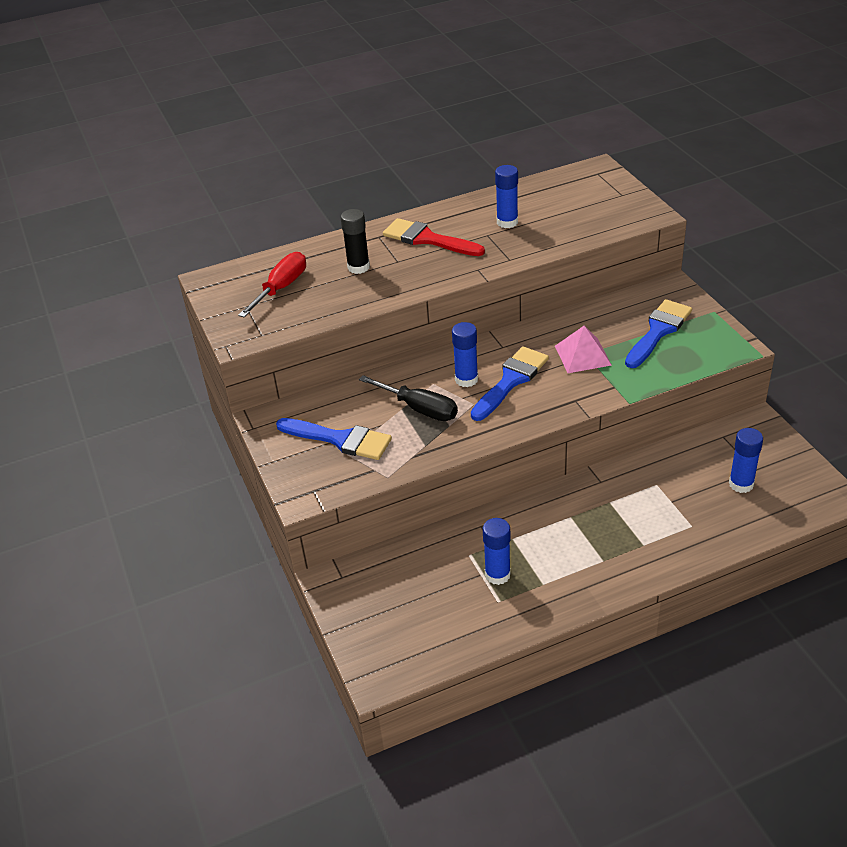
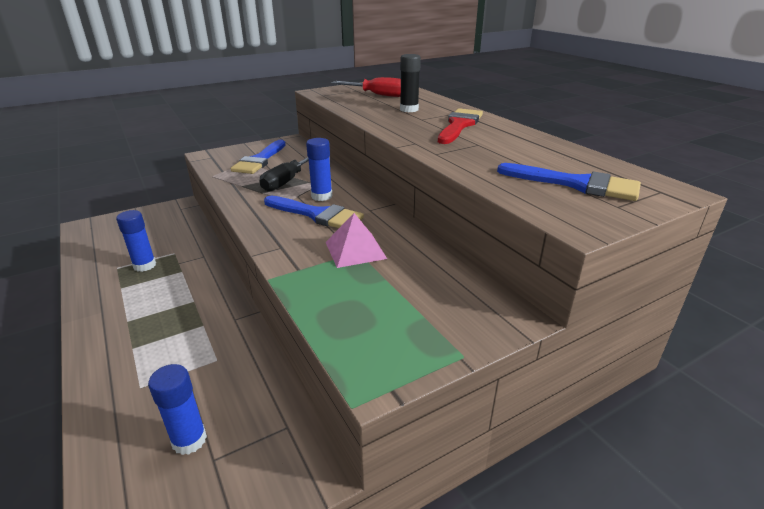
camera: 80 degrees right, 10 degrees down
(507, 222) = (506, 150): blue glue stick -> none
(658, 331) = (405, 302): blue brush -> blue brush (576, 184)

